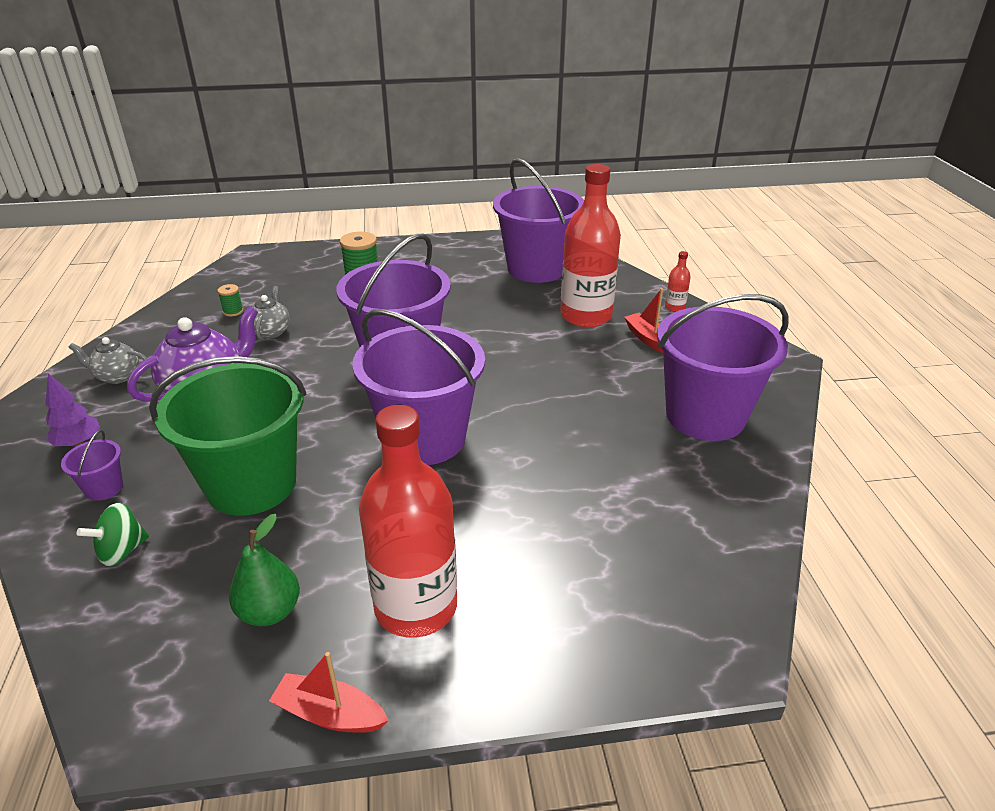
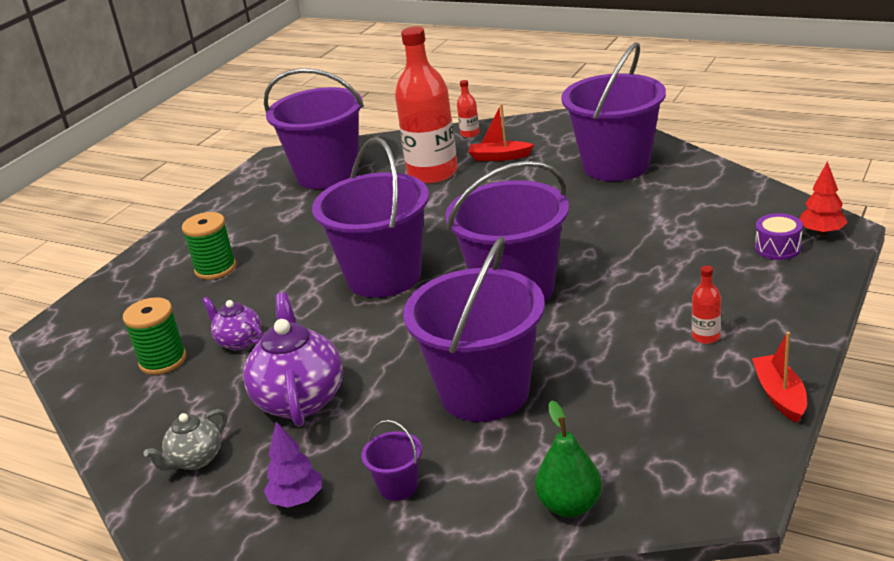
camera: 50 degrees left, 5 degrees down
(122, 551) = (508, 482): green spinning top -> none
(233, 311) = (163, 361): green spool -> green spool, size x1.89
(251, 484) = (484, 392): green bucket -> purple bucket
(270, 611) = (656, 407): green pear -> green pear (570, 505)
(271, 331) = (239, 341): grey teapot -> purple teapot
(329, 714) = (779, 395): red boat -> red boat turned 120 degrees clockwise
(416, 606) = (706, 336): red bottle -> red bottle, size x0.40
(640, 607) = (777, 248): none -> purple drum
(709, 639) = (821, 232): none -> red tree

